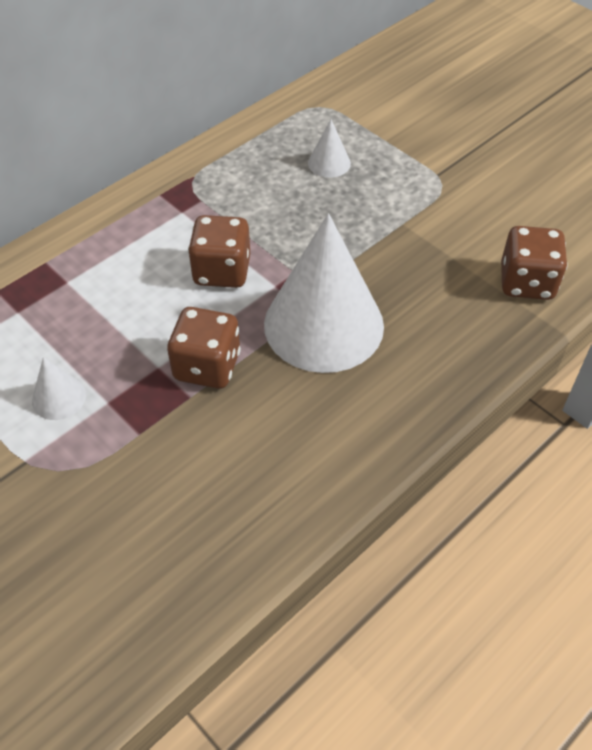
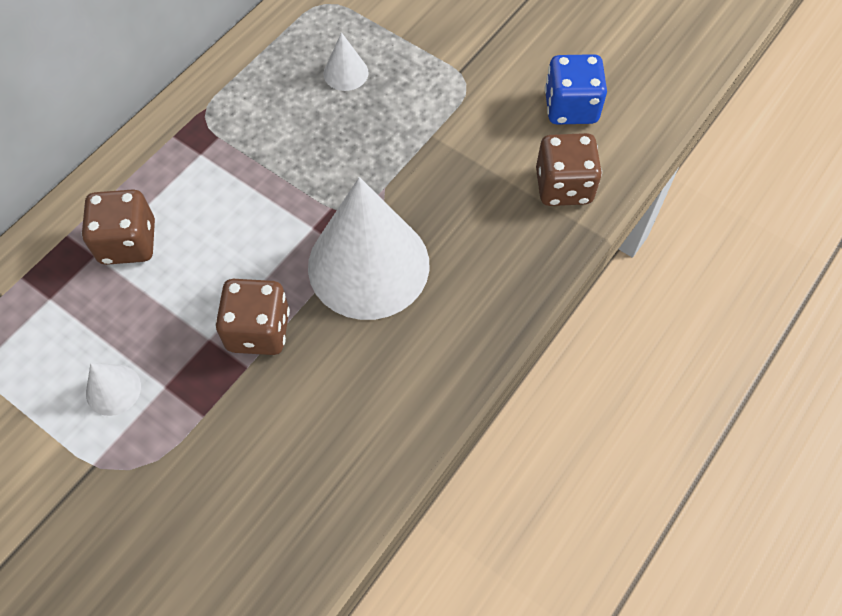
camera: 10 degrees left, 10 degrees up
(222, 271) = (255, 218): brown dice -> brown dice (128, 242)
(542, 216) = (570, 107): none -> blue dice

